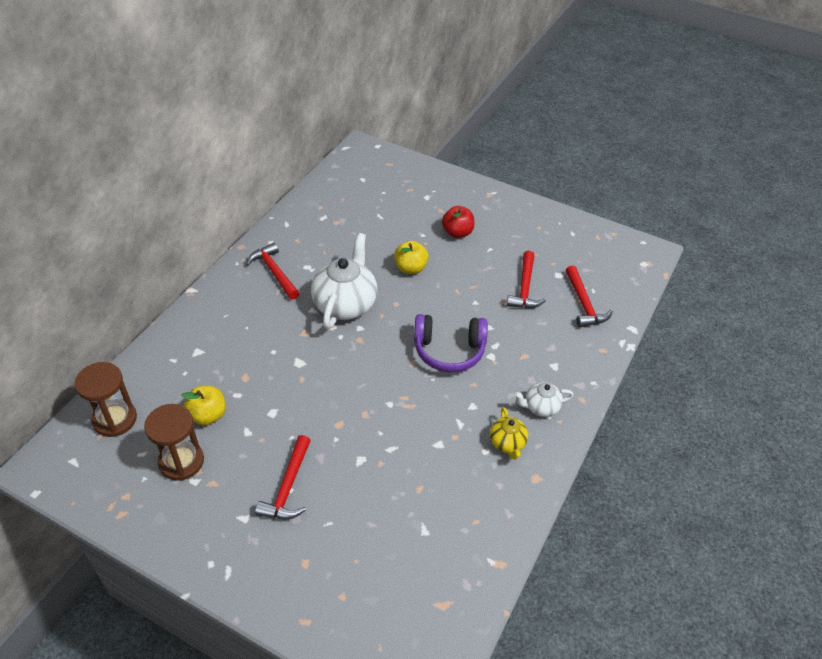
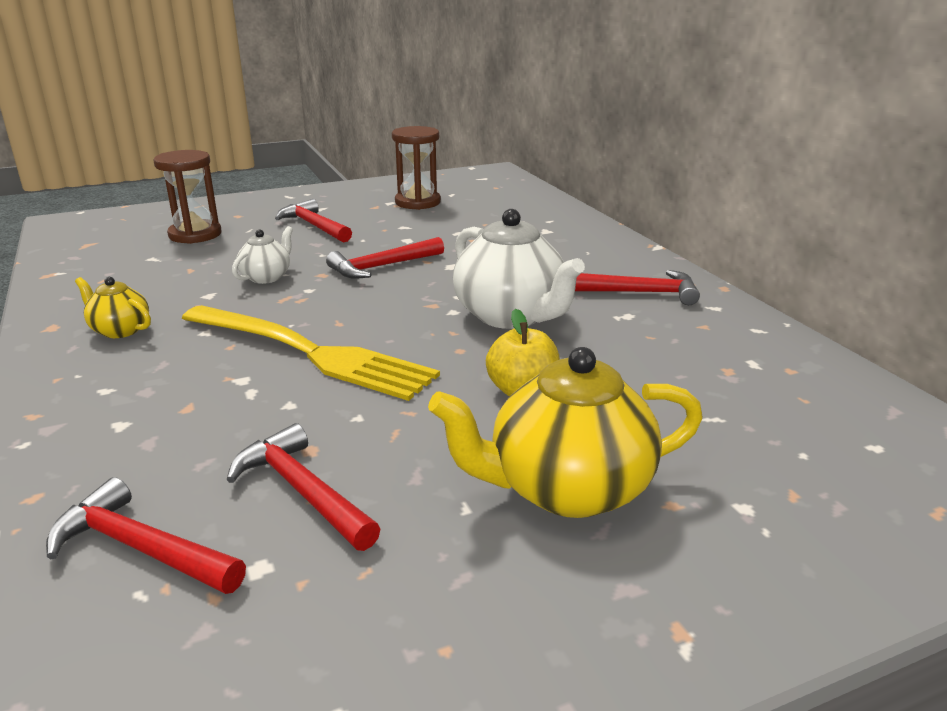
camera: 130 degrees right, 20 degrees down
(115, 419) = (506, 193): brown hourglass -> brown hourglass (195, 234)
(208, 415) = (452, 218): yellow apple -> none
(329, 393) = (382, 266): none -> red hammer
(449, 350) = (310, 353): purple headphones -> yellow fork
(457, 232) = (567, 489): red apple -> yellow teapot
(541, 407) = (100, 375): white teapot -> white teapot (266, 277)

